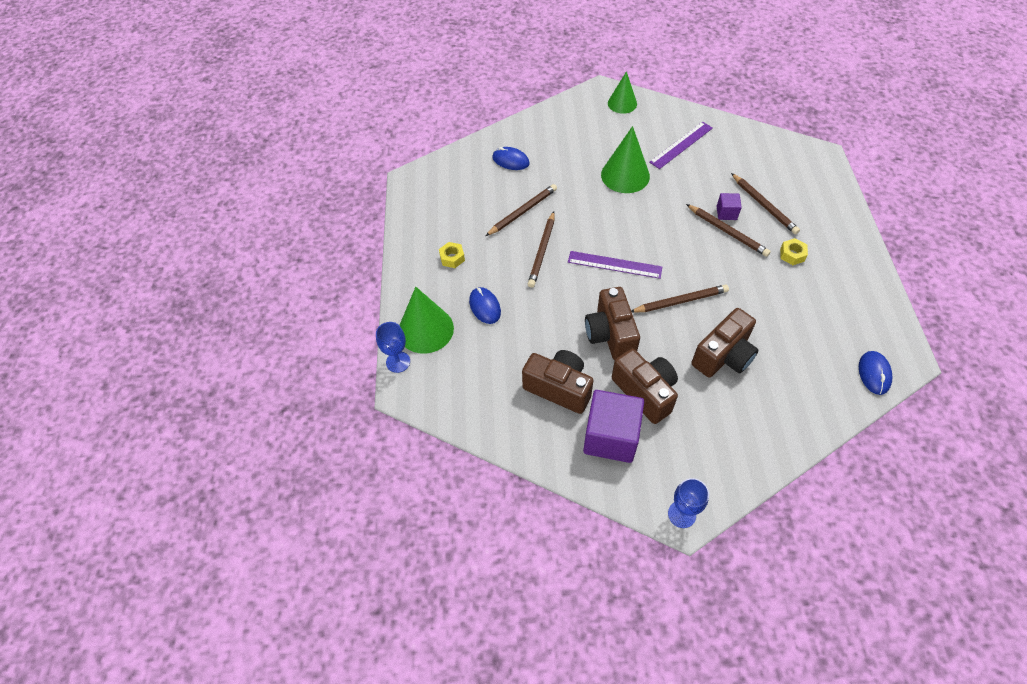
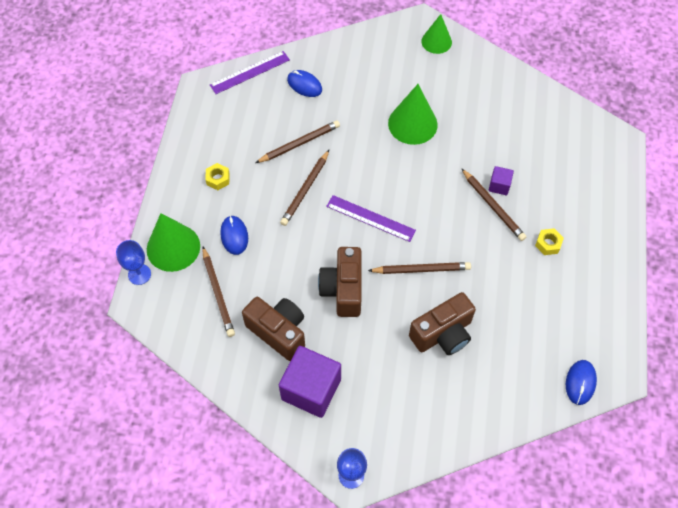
camera: 10 degrees right, 5 degrees up
(645, 392) = (356, 353): brown camera -> none
(681, 145) = (480, 101): purple ruler -> purple ruler (250, 72)
(764, 205) = (540, 185): brown pencil -> brown pencil (218, 293)

